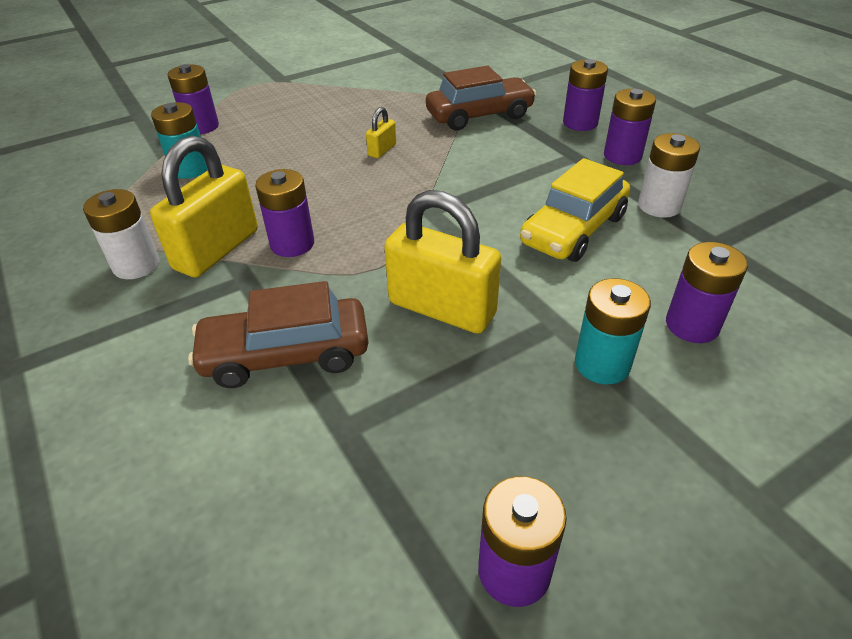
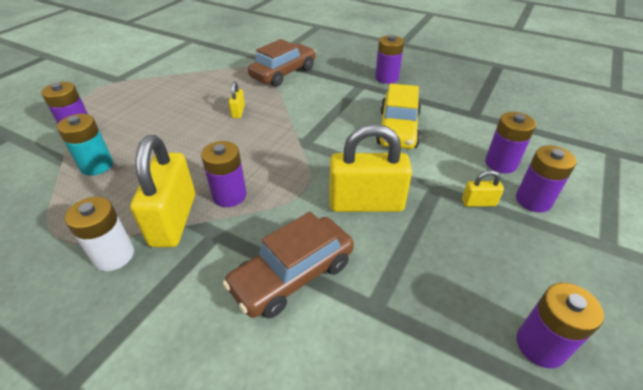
camera: 30 degrees left, 0 degrees up
(580, 123) = (347, 64): purple battery -> purple battery (533, 200)
(602, 364) = (478, 202): turquoise battery -> yellow padlock
(659, 206) = (429, 102): white battery -> none

